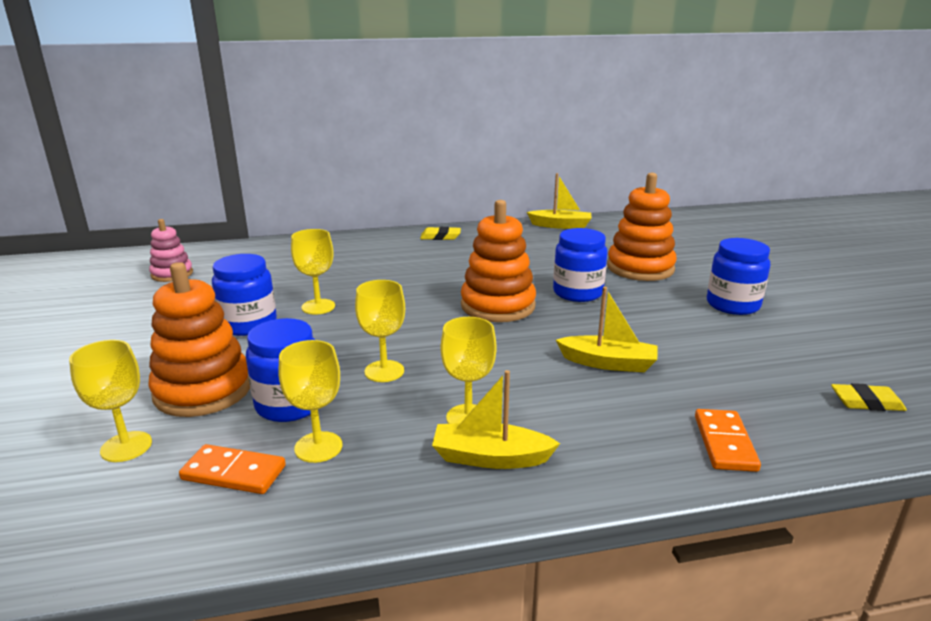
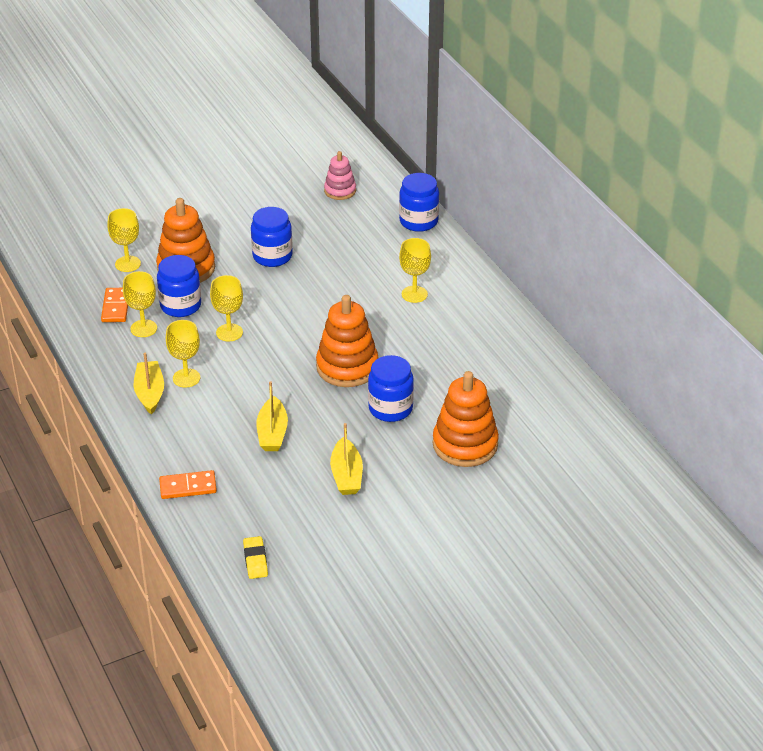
camera: 75 degrees right, 15 degrees up
(318, 307) = (311, 278): yellow goblet -> yellow goblet (414, 294)
(440, 237) = (488, 307): yellow eraser -> none
(560, 225) = (563, 382): yellow boat -> yellow boat (346, 475)
(732, 305) = (401, 503): blue jar -> blue jar (418, 221)

